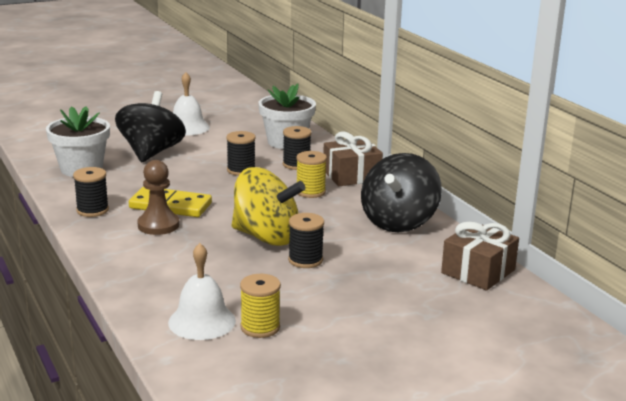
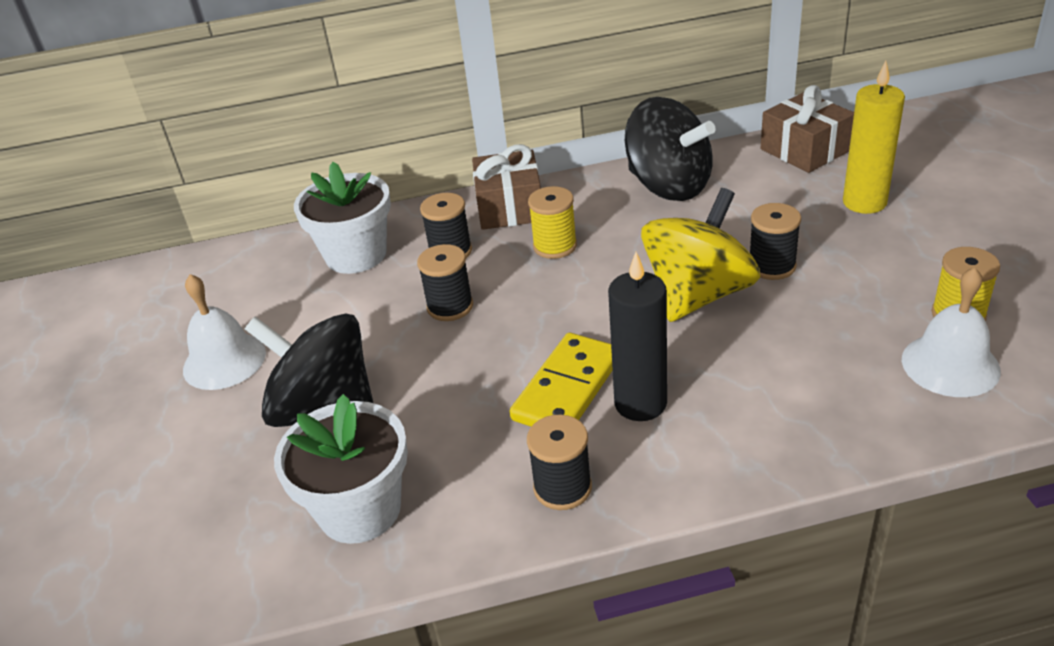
camera: 70 degrees left, 15 degrees up
(158, 225) = (640, 403): brown pawn -> black candle
(404, 295) = (864, 202): none -> yellow candle

